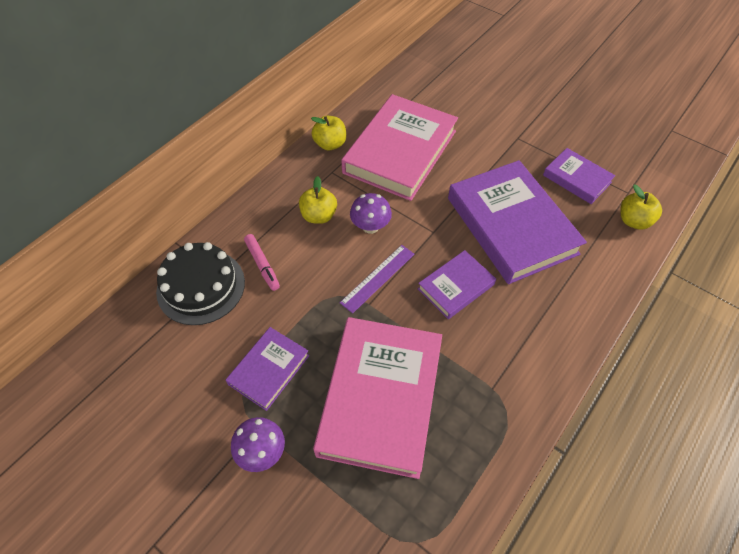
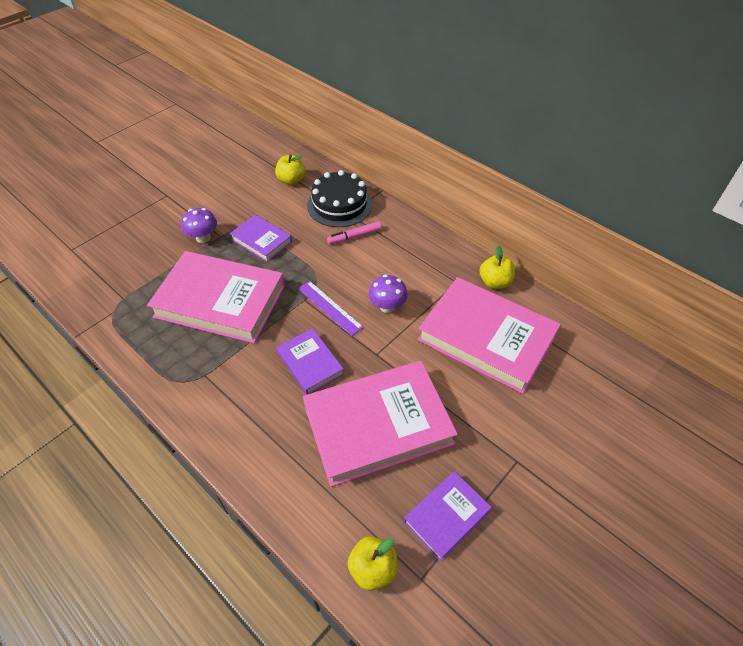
camera: 95 degrees right, 5 degrees down
(319, 216) = (403, 271): yellow apple -> yellow apple (291, 180)
(511, 225) = (378, 425): purple book -> pink book

